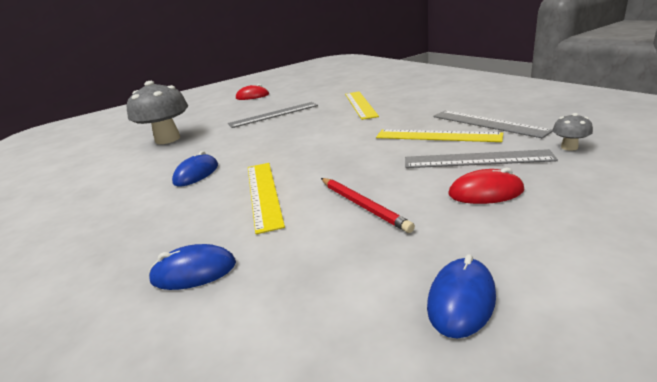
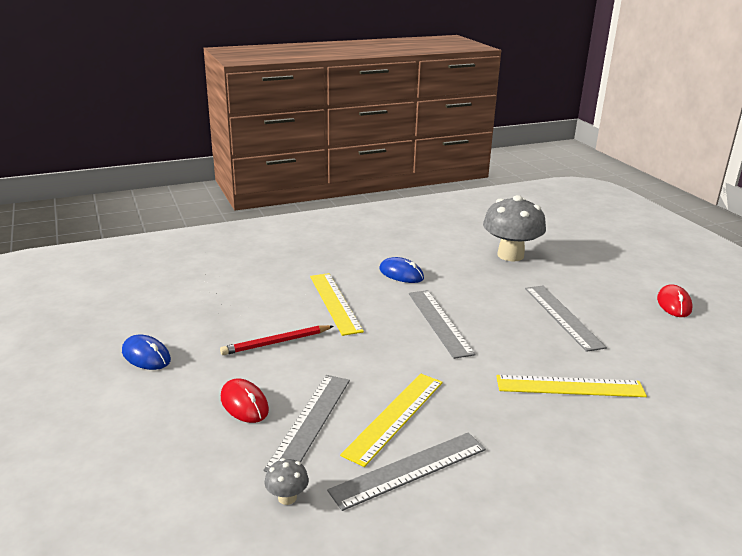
camera: 95 degrees right, 0 degrees up
(194, 272) = (251, 279): blue mouse -> none
(263, 193) = (335, 302): yellow ruler -> yellow ruler turned 75 degrees clockwise
(292, 144) = (439, 322): none -> grey ruler
(485, 192) = (244, 404): red mouse -> red mouse turned 45 degrees counterclockwise

